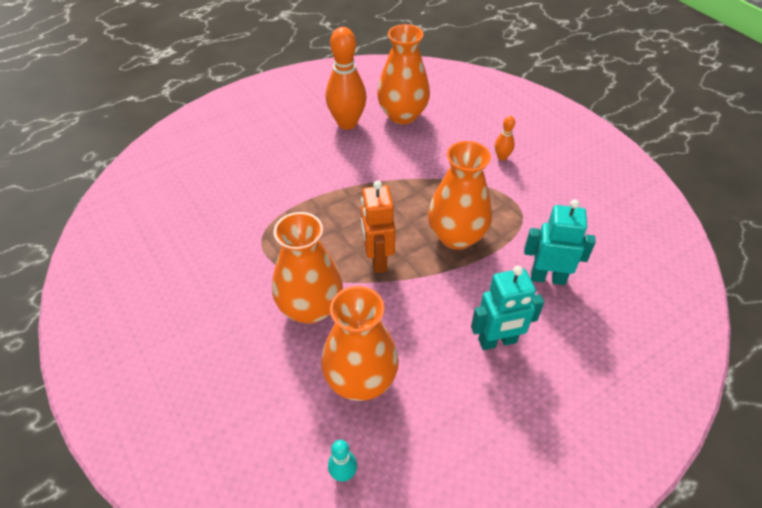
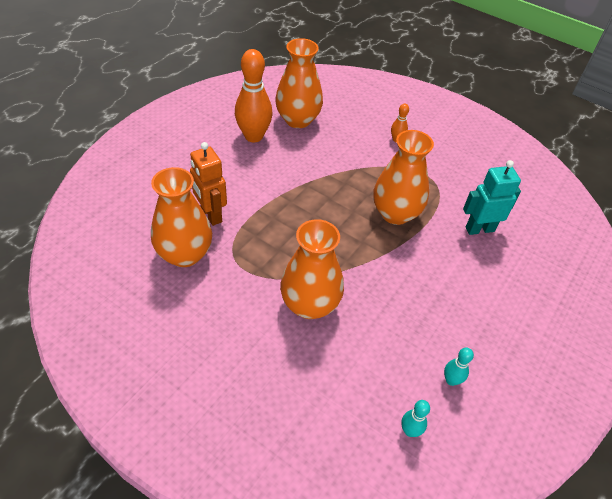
camera: 25 degrees left, 0 degrees up
(361, 380) = (383, 352): orange vase -> orange vase (185, 254)
(377, 260) = (343, 249): orange robot -> orange robot (211, 215)
(420, 435) = (451, 380): none -> turquoise bowling pin
(497, 341) = (469, 289): turquoise robot -> none

